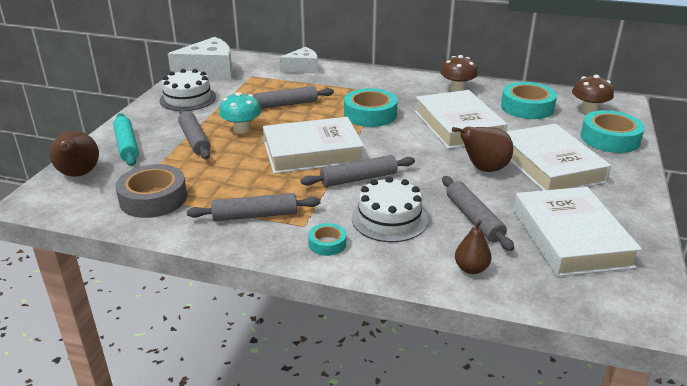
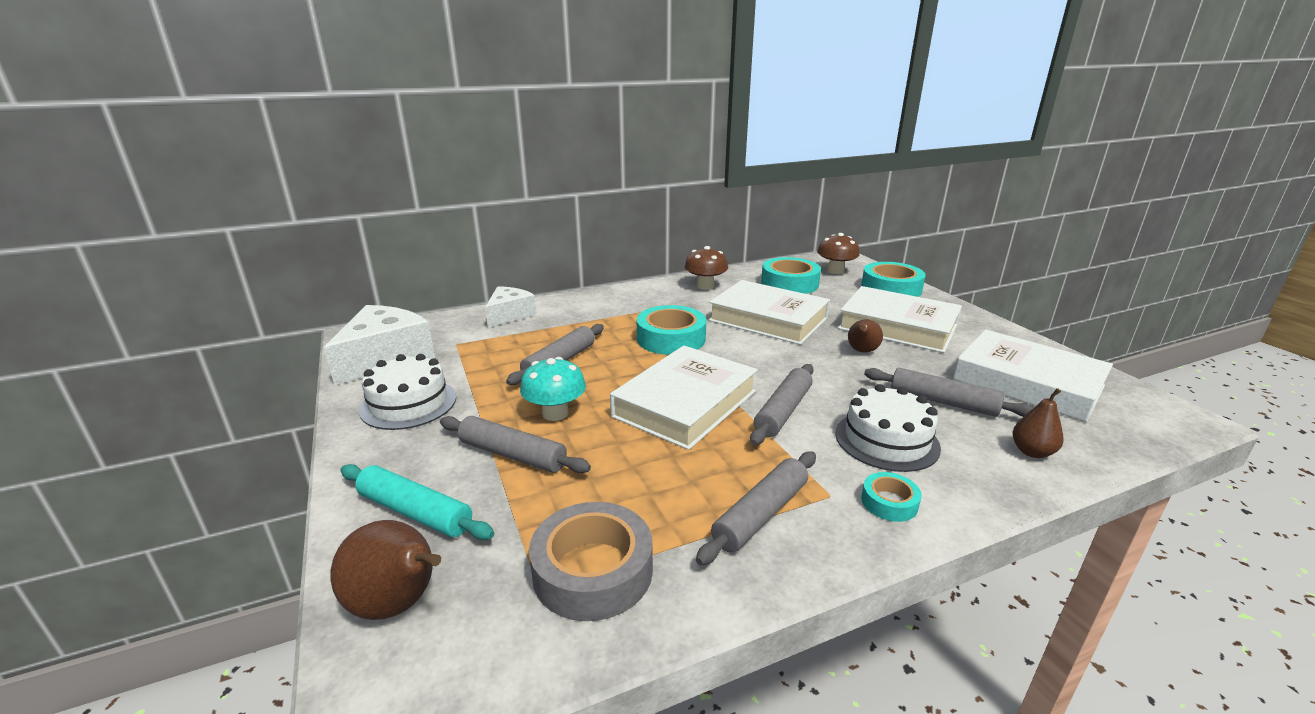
camera: 40 degrees left, 5 degrees down
(483, 169) = (862, 351): brown pear -> brown pear, size x0.64

